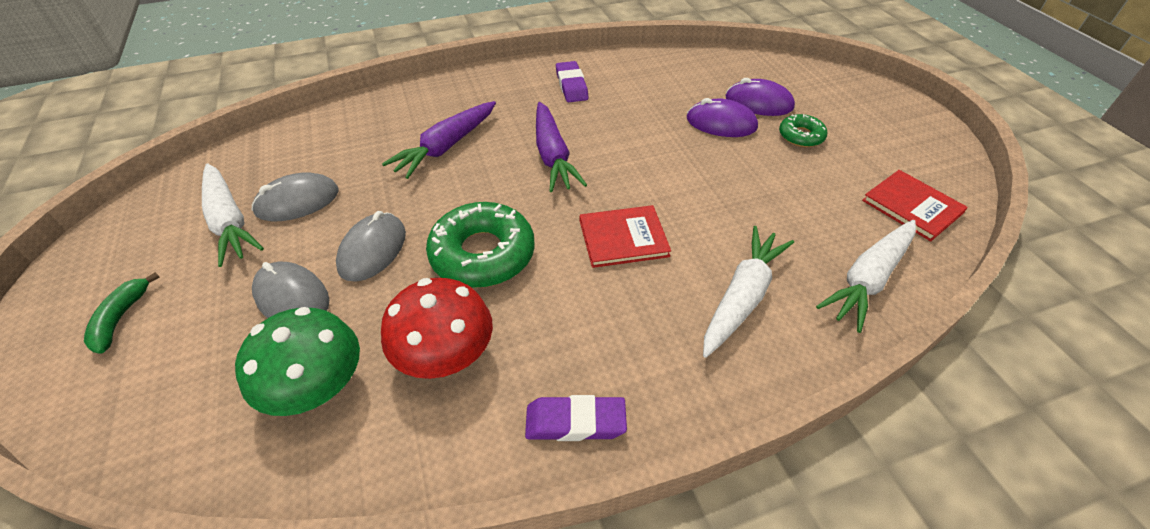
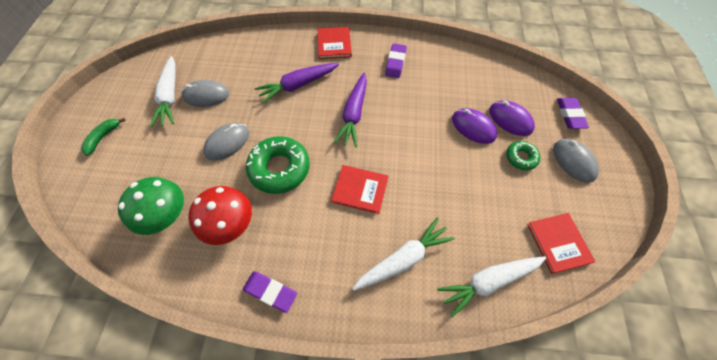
camera: 25 degrees right, 15 degrees up
(292, 297) = (178, 157): grey mouse -> grey mouse (573, 161)
(470, 88) = (334, 44): none -> red book
(821, 79) = (569, 115): none -> purple eraser

